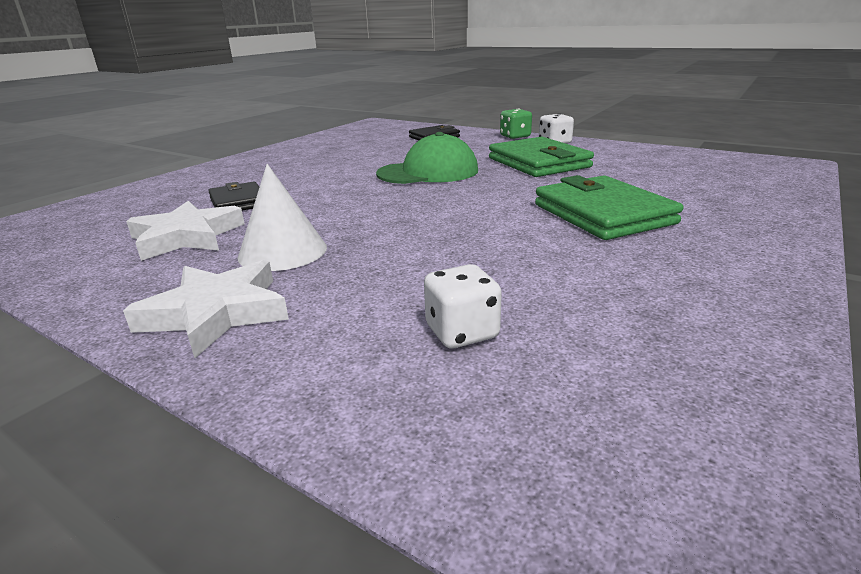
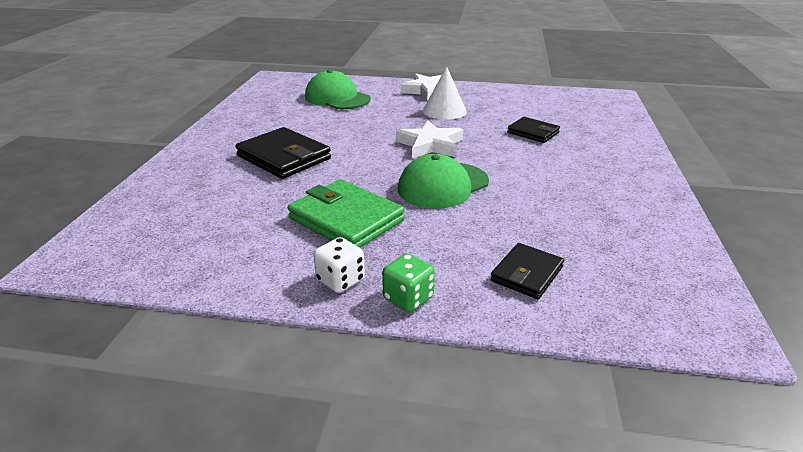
camera: 155 degrees right, 5 degrees up
(187, 237) = (507, 110): white star -> white star (430, 145)
(462, 332) = (337, 98): white dice -> green cap
(603, 214) = (284, 157): green wallet -> black wallet

